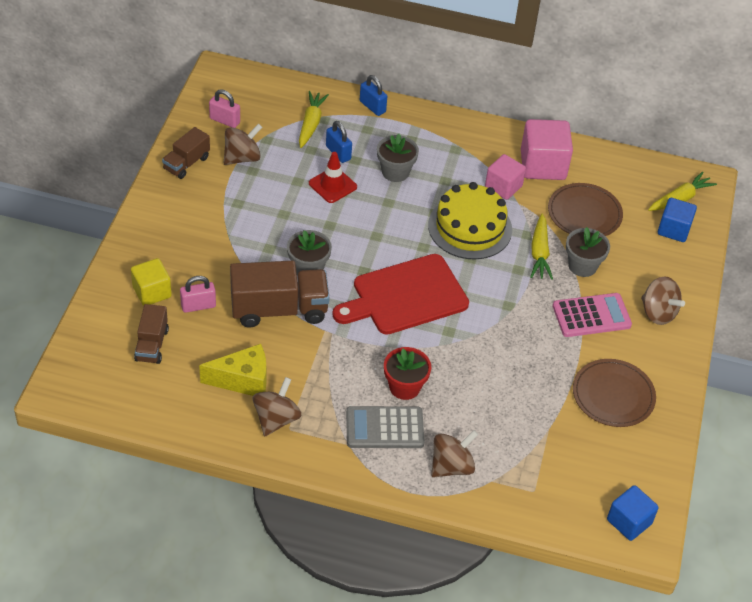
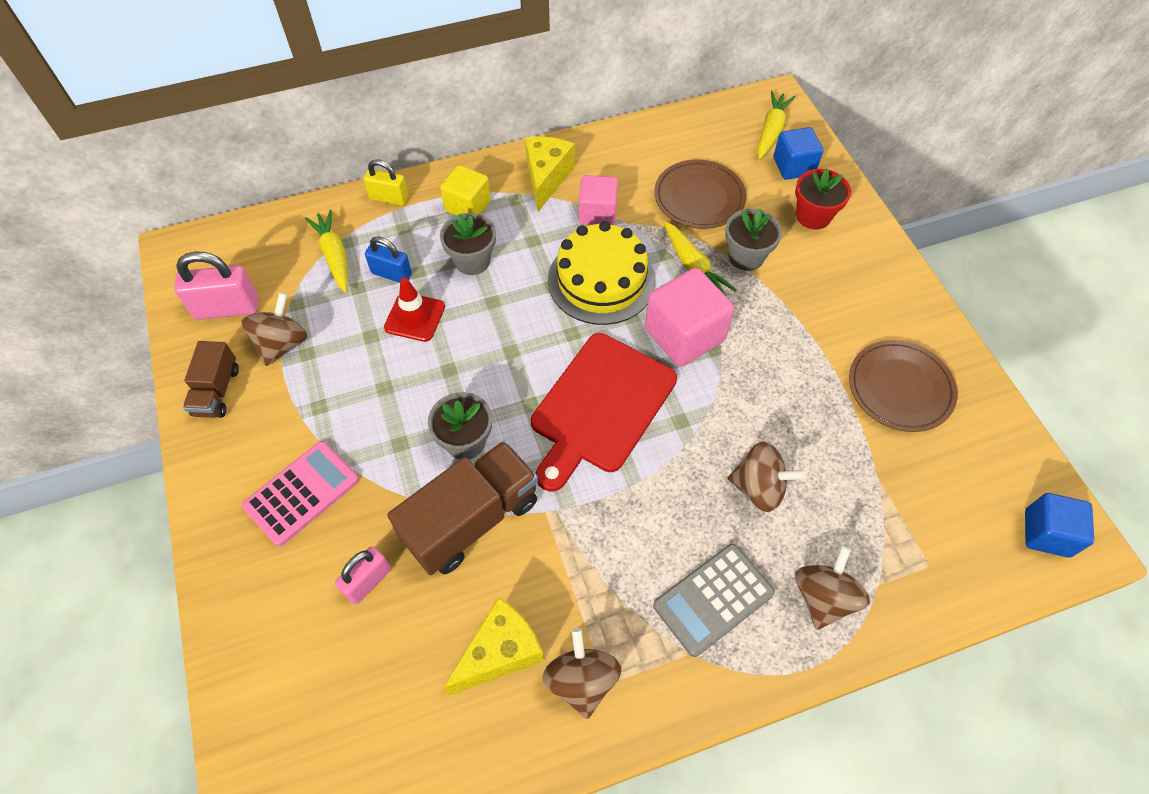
camera: 30 degrees left, 10 degrees up
(152, 292) = (293, 601): yellow cube -> yellow cube (468, 206)
(152, 345) = (346, 682): brown truck -> none
(225, 120) = (227, 308): pink padlock -> pink padlock, size x1.53
(372, 107) = (389, 198): blue padlock -> yellow padlock
(404, 387) = (691, 526): red flower pot -> red flower pot (813, 216)
(488, 147) = (546, 178): none -> yellow cheese
(543, 165) = (616, 167): pink cube -> pink cube (684, 335)
(591, 316) = (802, 308): pink calculator -> pink calculator (302, 493)
(658, 313) = (857, 265): brown spinning top -> brown spinning top (759, 487)

